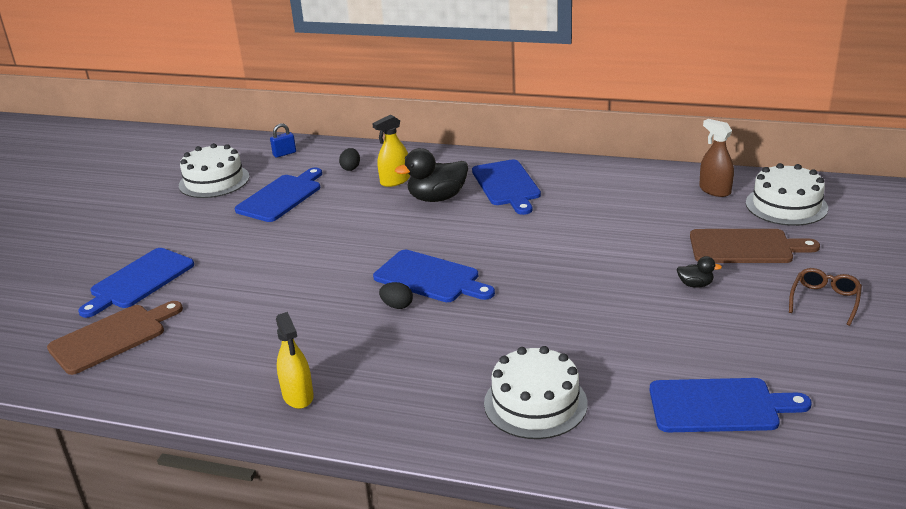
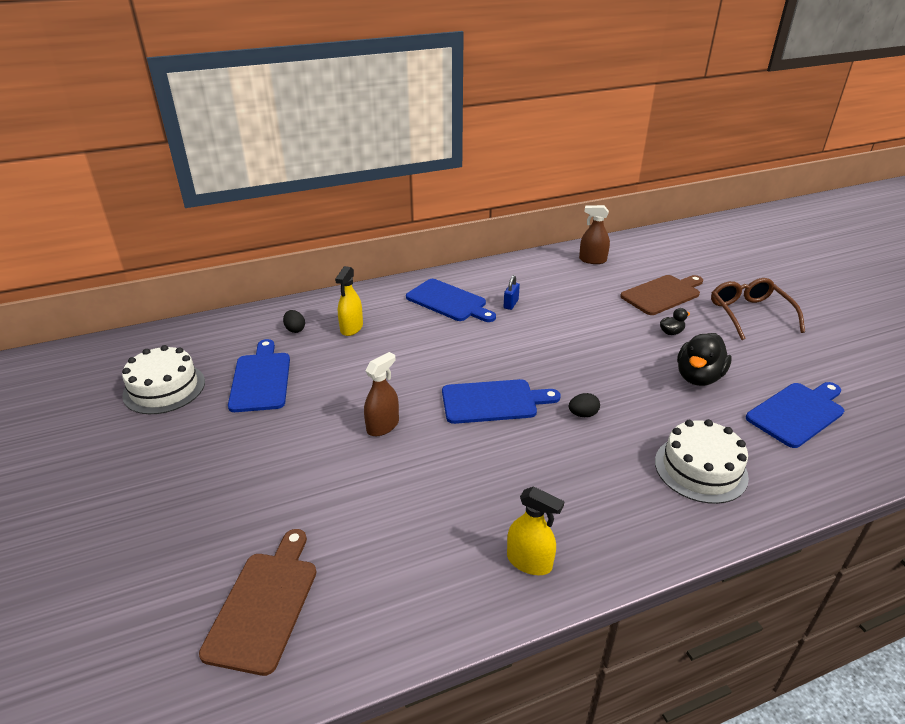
camera: 40 degrees left, 5 degrees up
(139, 281) = (215, 527): blue cutting board -> none
(284, 153) = (208, 336): blue padlock -> blue padlock (511, 304)
(321, 262) = (383, 426): none -> brown spray bottle
(397, 306) = (500, 437): black egg -> black egg (583, 414)
(437, 198) = (408, 331): black duck -> black duck (698, 377)
(786, 205) = (646, 257): white cake -> none
(824, 300) = (750, 314): brown glasses -> brown glasses, size x1.59

